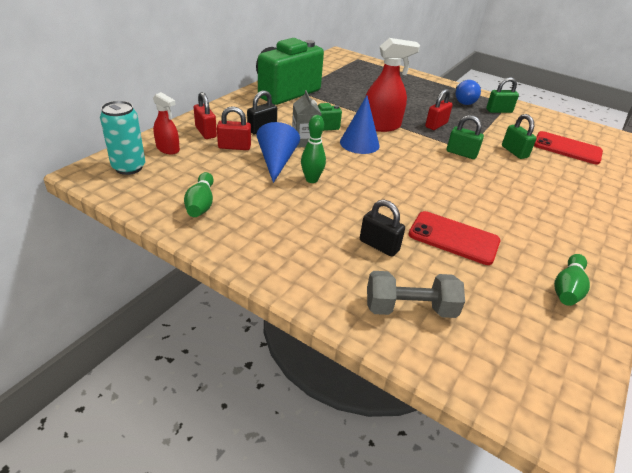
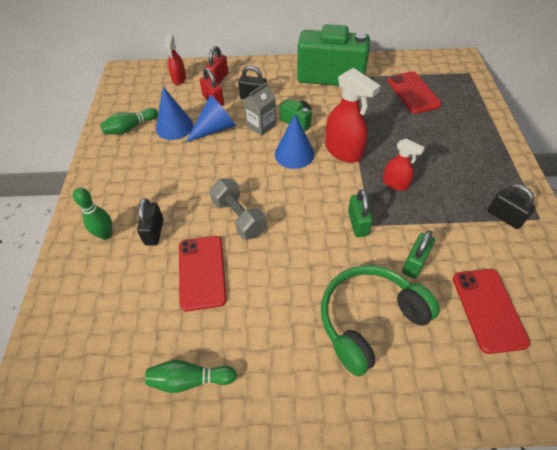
camera: 60 degrees right, 15 degrees up
(129, 167) = (142, 79): turquoise can -> none
(241, 179) = (174, 127): none -> blue cone
(311, 180) = (208, 157): green bowling pin -> green bowling pin (105, 235)
(352, 80) = (413, 92): none -> red phone
(410, 308) = (93, 280): grey dumbbell -> grey dumbbell (239, 217)
(436, 125) = (395, 183): red padlock -> red spray bottle
(463, 101) = (486, 180): blue light bulb -> none
(499, 111) = (504, 217): green padlock -> black padlock
(552, 187) = (369, 320): none -> green headphones

